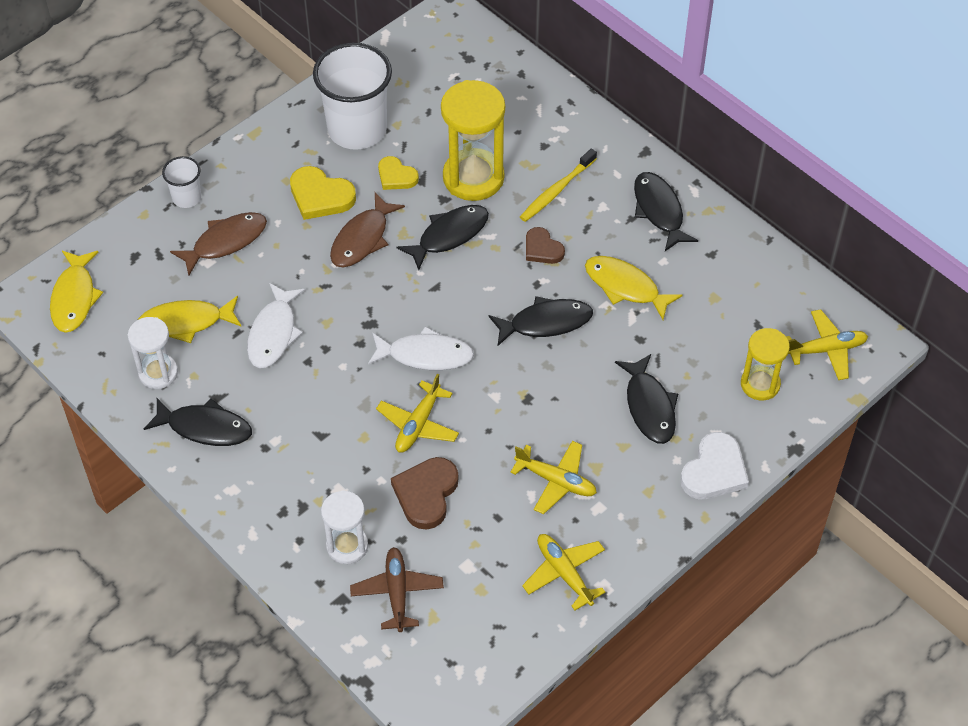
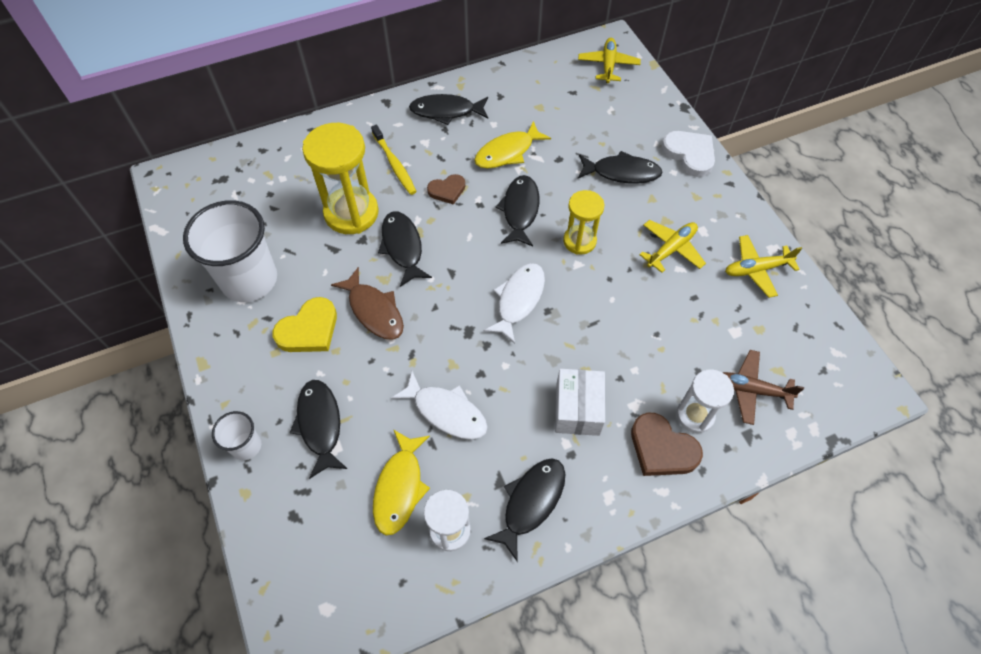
camera: 70 degrees left, 5 degrees up
(74, 298) = (317, 594): yellow fish -> none
(225, 242) = (320, 425): brown fish -> black fish
(316, 440) = (577, 409): none -> white box
(396, 176) = (319, 266): yellow heart -> none
(418, 424) = (587, 326): yellow plane -> none
(426, 494) = (658, 340): brown heart -> brown heart (662, 448)
(760, 384) = (624, 107): yellow hourglass -> yellow hourglass (579, 241)

